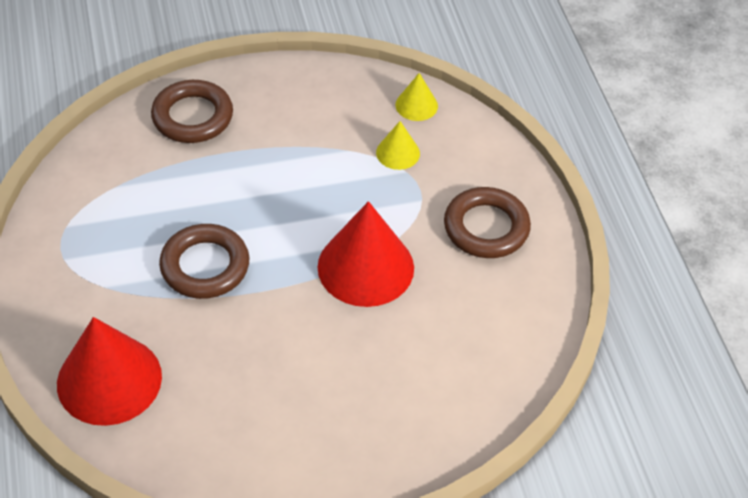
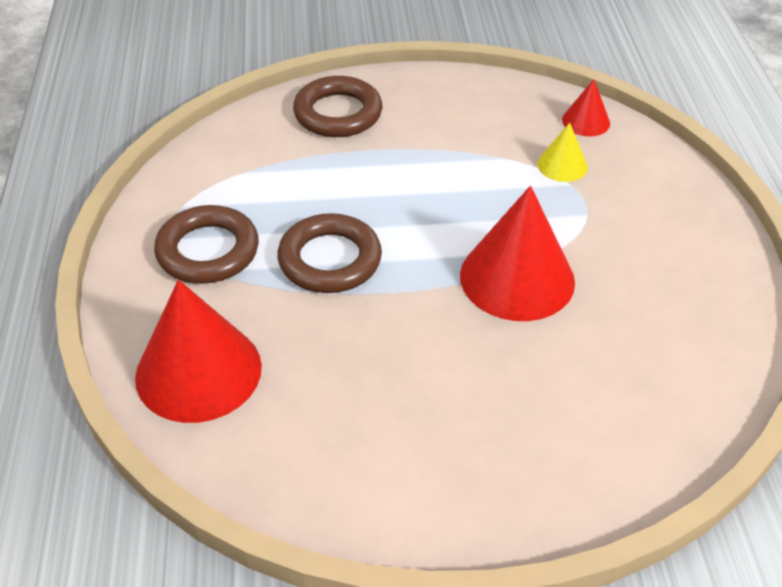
camera: 10 degrees right, 5 degrees down
(416, 105) = (586, 121): yellow cone -> red cone
(486, 227) = (663, 249): brown ring -> brown ring (208, 251)

